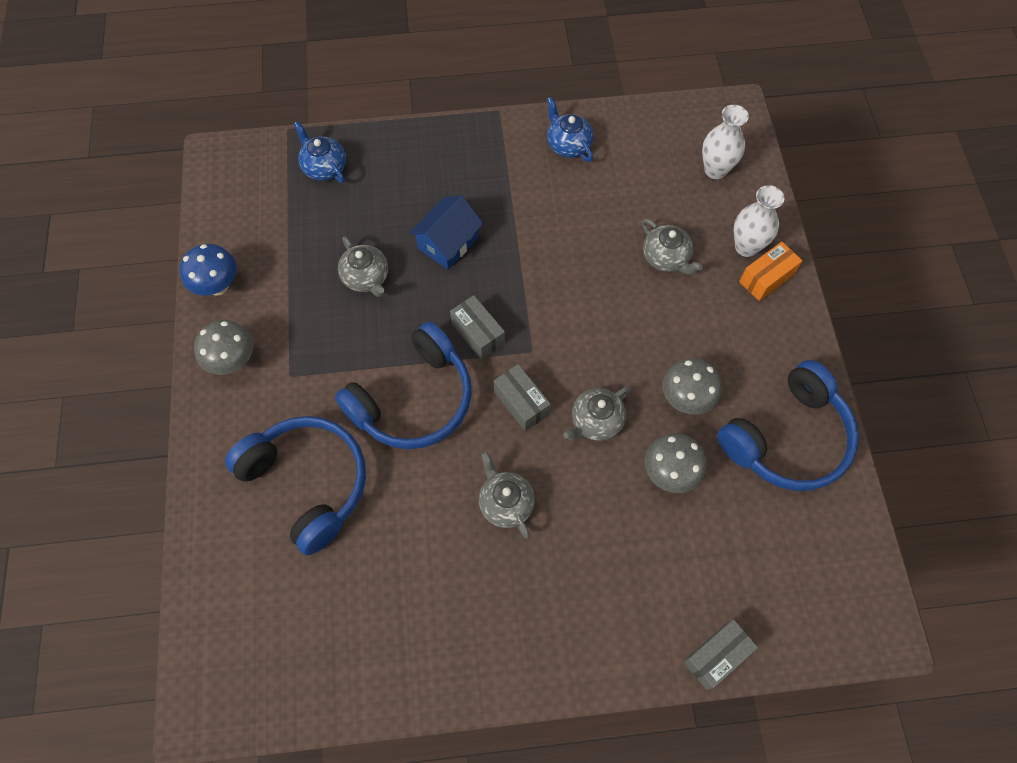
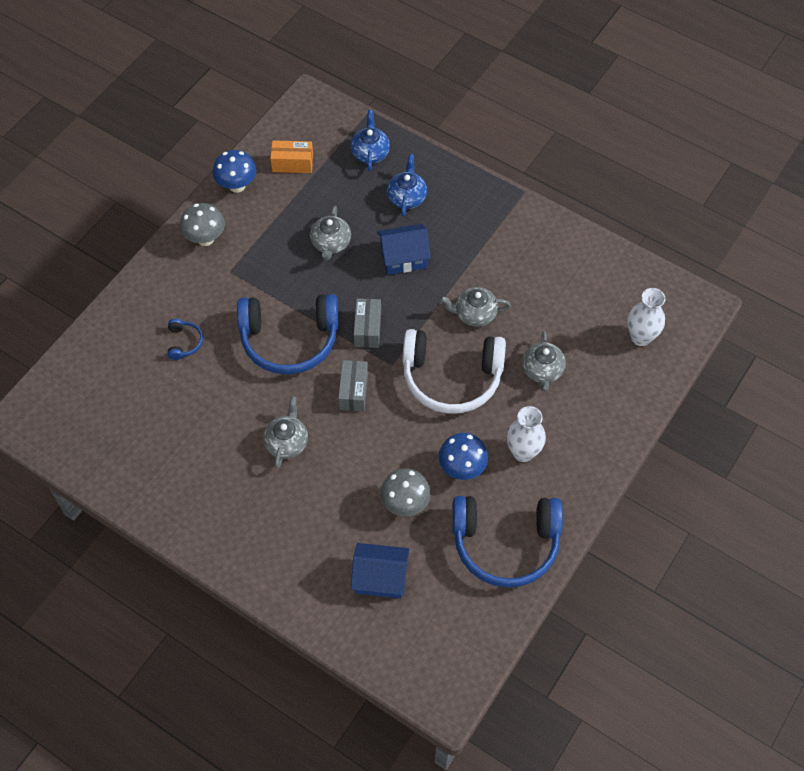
camera: 40 degrees right, 5 degrees down
(308, 483) = (184, 342): blue headphones -> blue headphones, size x0.41
(568, 145) = (550, 247): blue teapot -> blue teapot (407, 197)
(596, 323) = (451, 378): none -> white headphones
(596, 421) = (389, 438): grey teapot -> grey teapot (474, 314)
(685, 399) = (462, 468): grey mushroom -> blue mushroom
(716, 563) = (380, 577): none -> blue house
(716, 656) = (326, 627): grey box -> none
(746, 247) = (608, 404): white vase -> white vase (523, 452)
(766, 278) = (600, 435): orange box -> orange box (292, 163)

